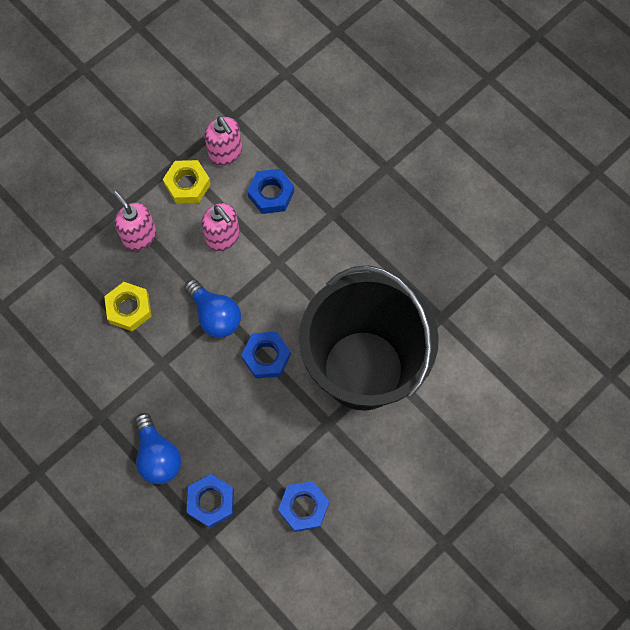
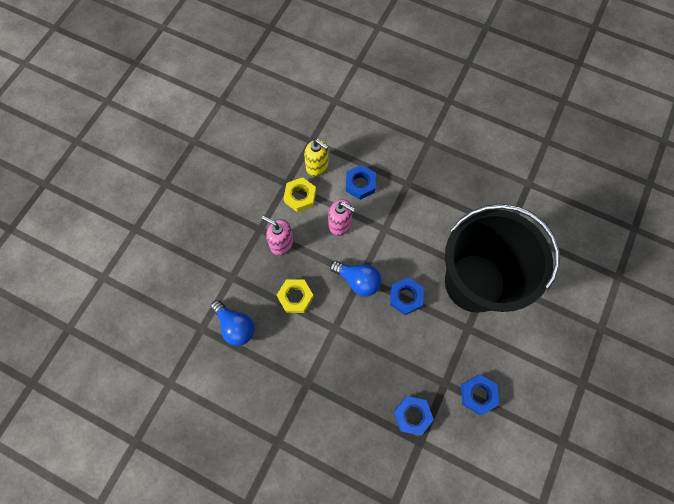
camera: 20 degrees left, 0 degrees up
(158, 456) = (360, 396): blue light bulb -> blue light bulb (235, 326)
(225, 153) = (317, 167): pink soap dispenser -> yellow soap dispenser

